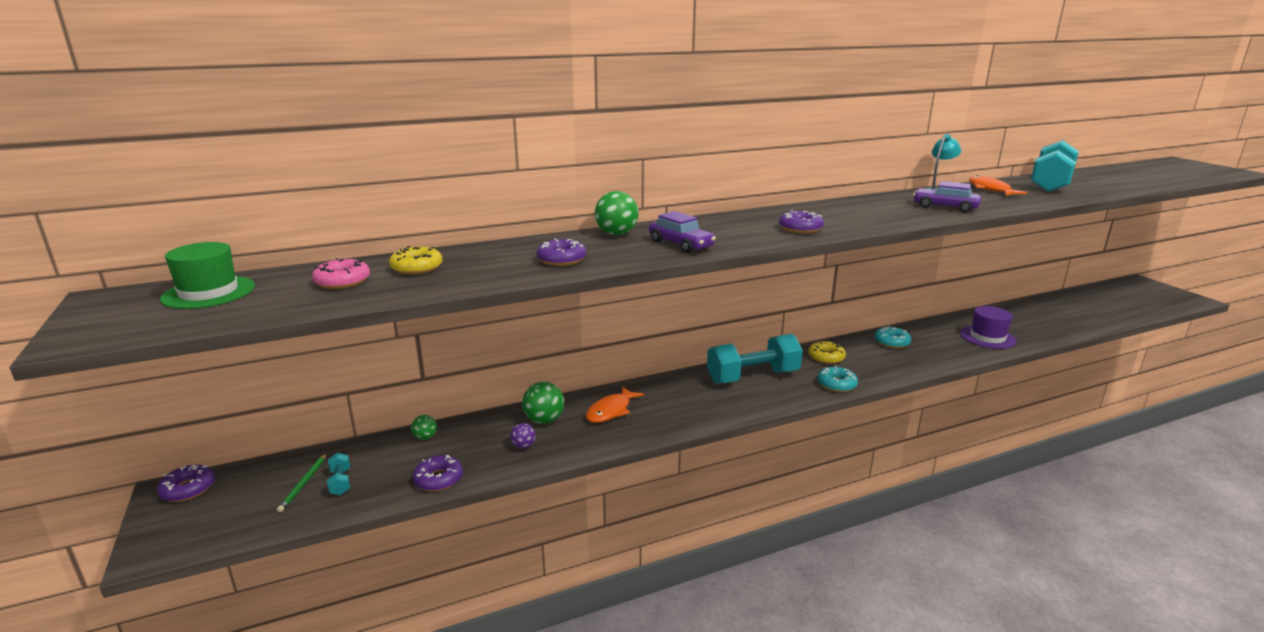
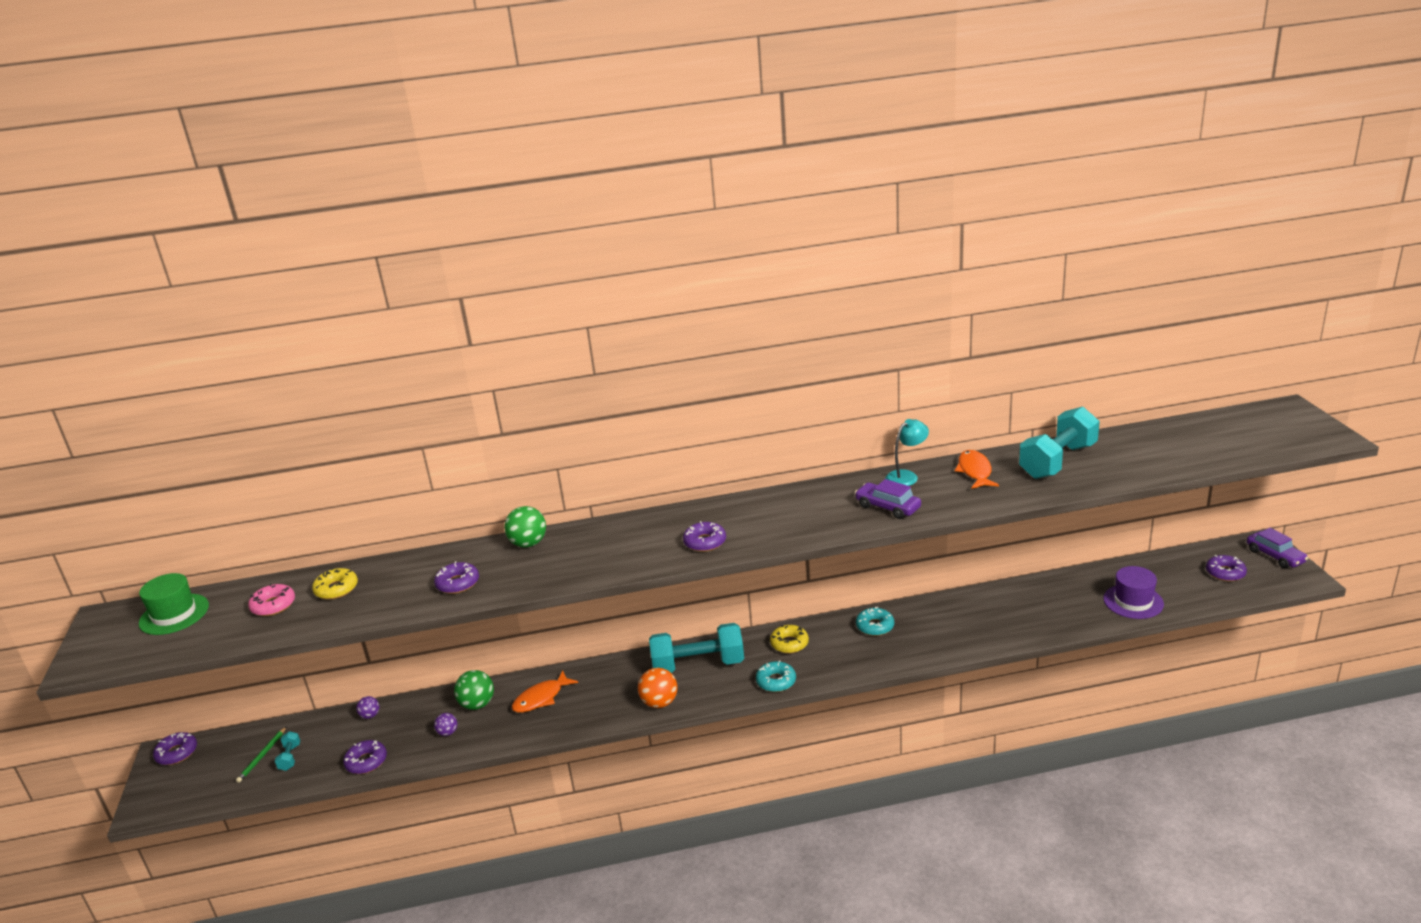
camera: 15 degrees right, 5 degrees up
(425, 437) = (370, 715): green ball -> purple ball
(681, 244) = (574, 564): purple car -> purple car (1275, 556)
(736, 407) = (659, 703): none -> orange ball
(987, 337) = (989, 625): purple hat -> purple hat (1133, 601)
(1133, 299) = (1225, 573): none -> purple donut

